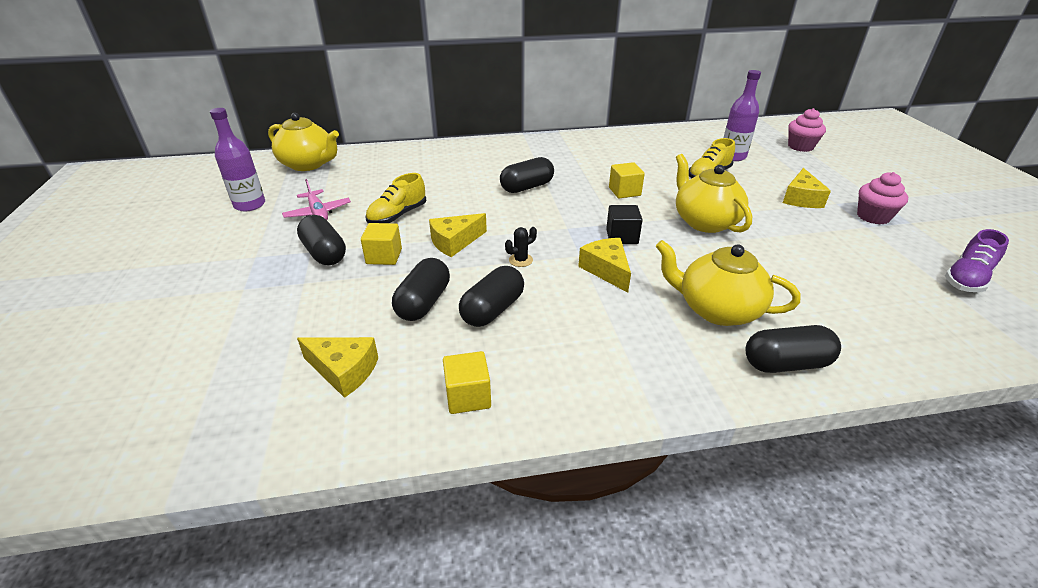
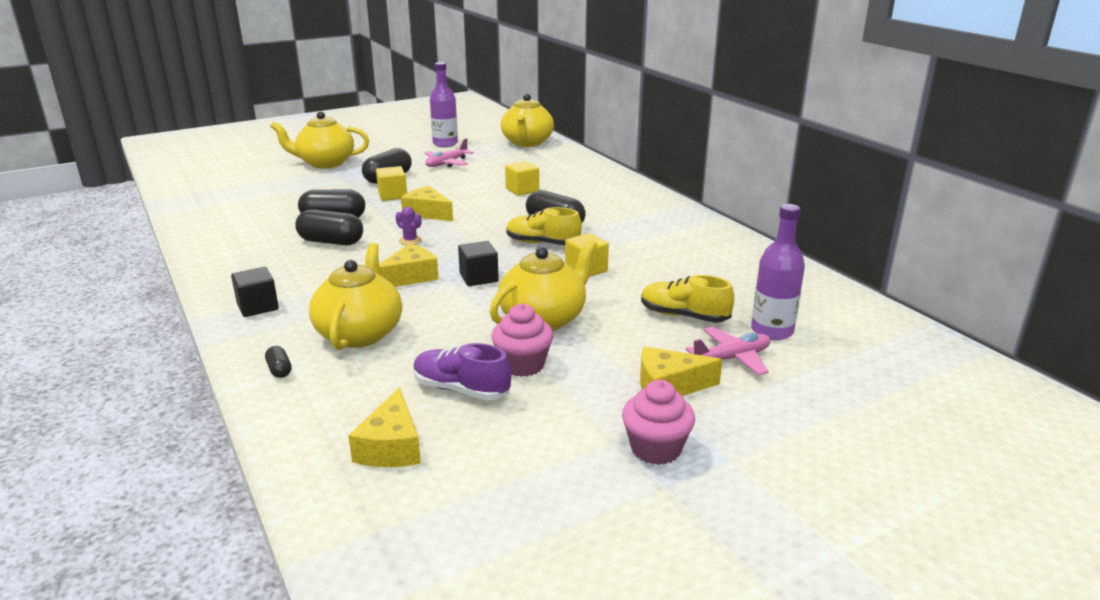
camera: 70 degrees right, 10 degrees down
(210, 294) = (325, 163): none -> yellow teapot
(344, 371) = (251, 212): yellow cheese -> yellow cheese (391, 447)
(397, 216) = (459, 187): yellow shoe -> yellow shoe (542, 243)
(468, 396) = (228, 250): yellow cube -> yellow cube (522, 190)
(520, 260) = (410, 241): black cactus -> purple cactus
(645, 374) = (257, 306): none -> black cube
(766, 174) = (731, 359): none -> pink plane
(786, 364) = (279, 370): black capsule -> black capsule, size x0.48
(800, 147) = (889, 390): pink cupcake -> pink cupcake (522, 365)
(967, 279) = (501, 521): purple shoe -> purple shoe (461, 389)

